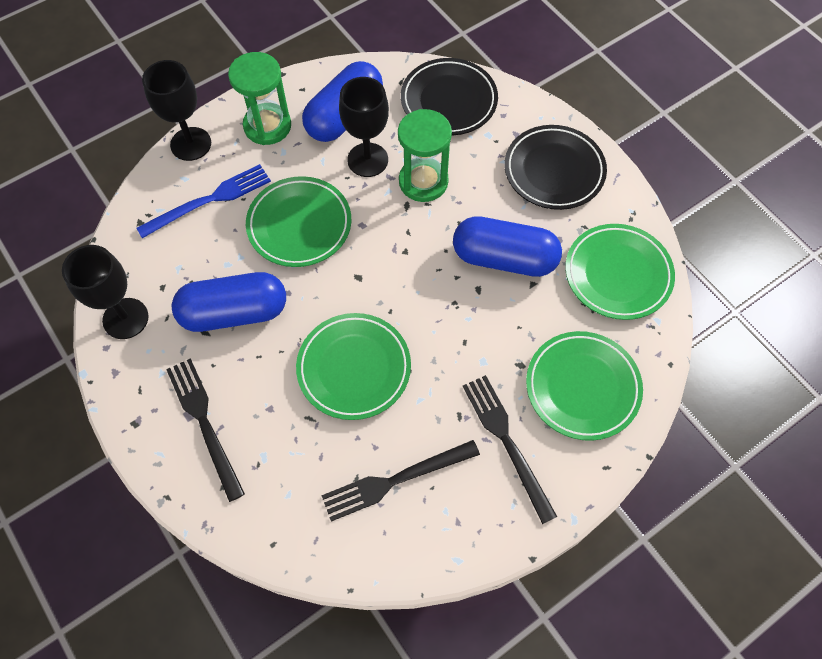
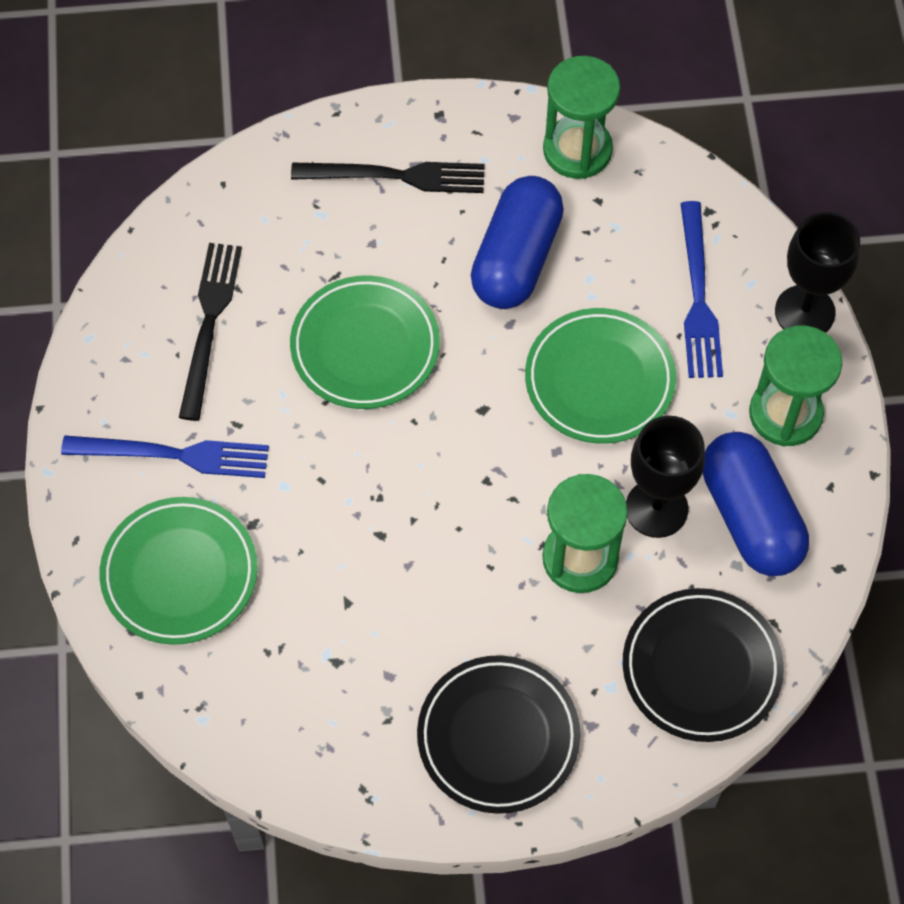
camera: 120 degrees right, 0 degrees up
(125, 318) = (577, 150): black goblet -> green hourglass
(504, 258) = (403, 590): blue capsule -> none
(507, 442) = (174, 455): black fork -> blue fork
(617, 274) = (294, 714): green plate -> none

